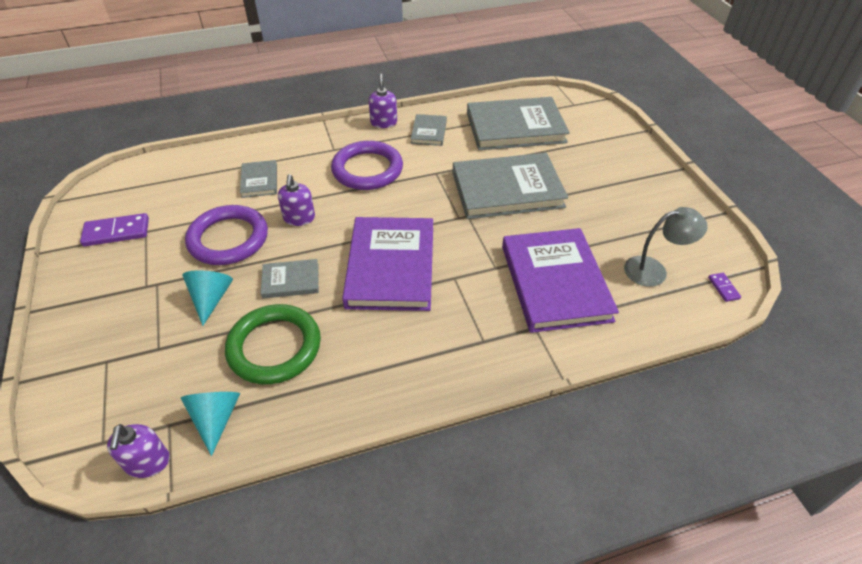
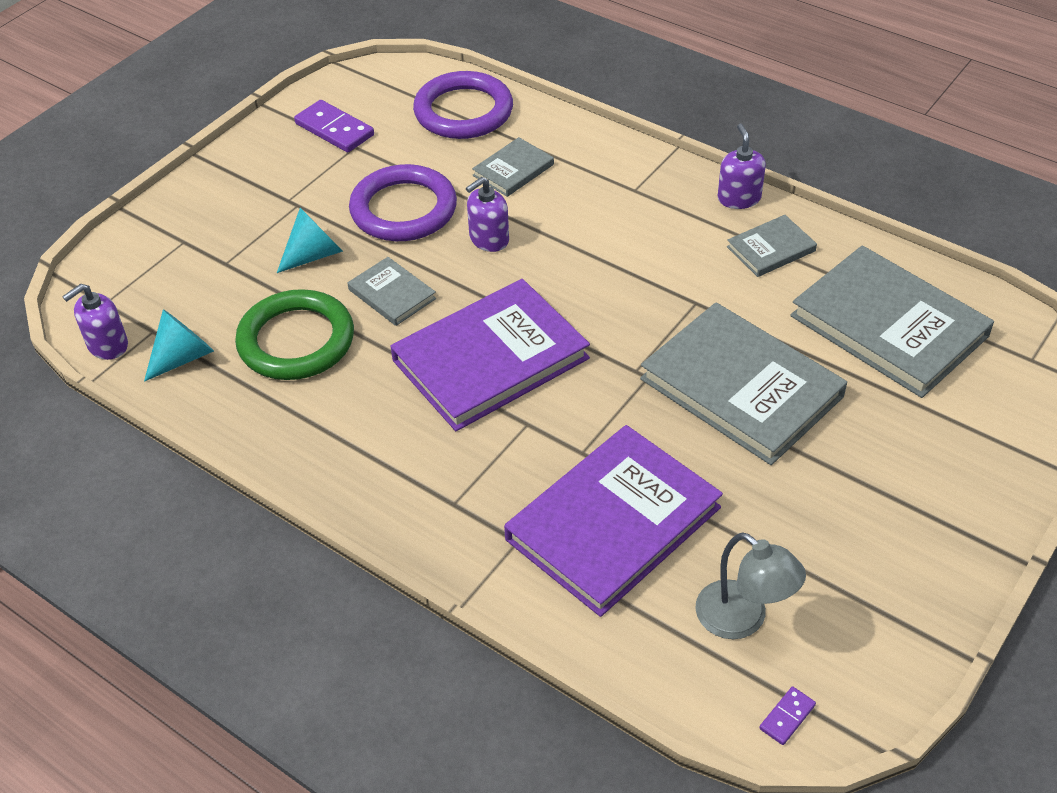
camera: 55 degrees right, 0 degrees up
(367, 169) = (631, 240): purple ring -> purple ring (463, 111)
(383, 122) = (739, 198): purple soap dispenser -> purple soap dispenser turned 60 degrees counterclockwise

